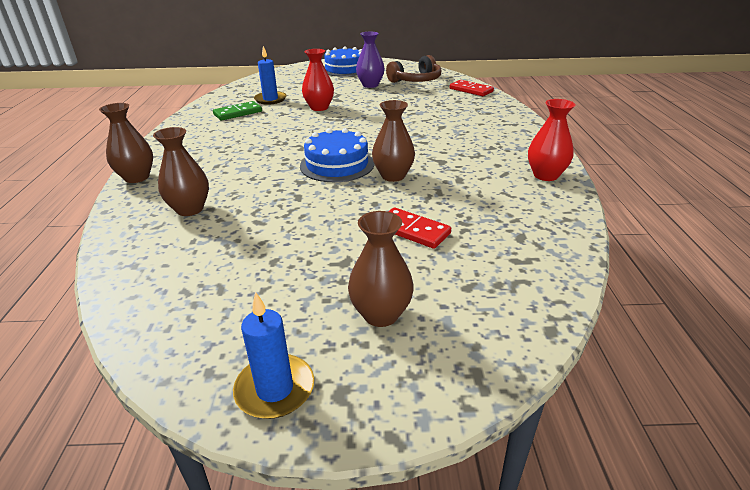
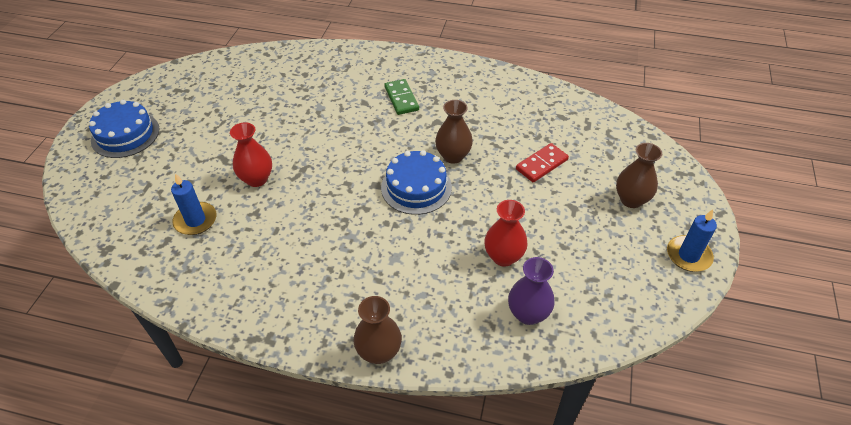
camera: 75 degrees left, 15 degrees up
(190, 209) = (467, 301): brown vase -> none
(238, 113) = (226, 256): green domino -> green domino (401, 98)
(370, 85) = (208, 124): purple vase -> purple vase (528, 314)
(416, 80) = (221, 86): brown headphones -> none
(471, 90) = (281, 57): red domino -> none
(545, 175) = (484, 76): red vase -> red vase (503, 257)

